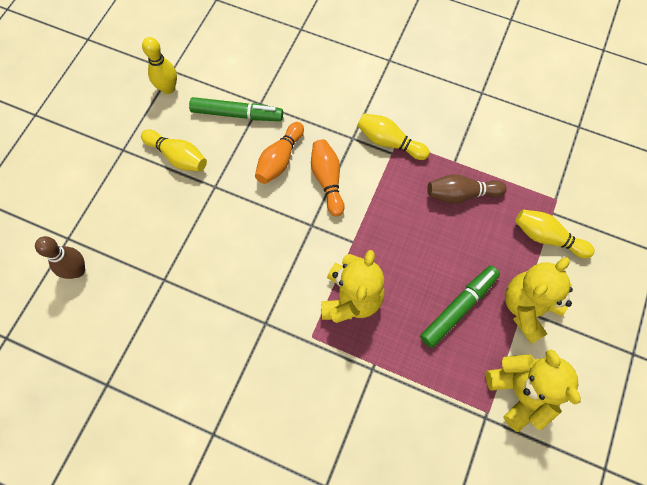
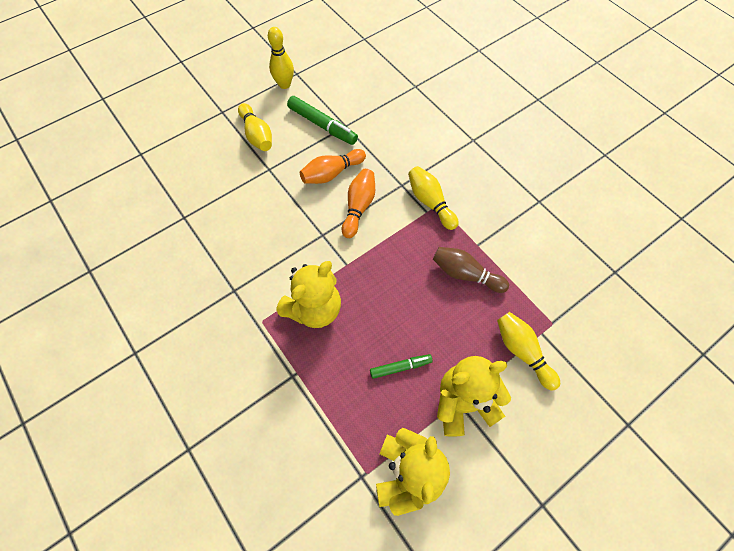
camera: 30 degrees right, 5 degrees down
(77, 270) = (130, 179): brown bowling pin -> none
(459, 308) = (400, 367): green marker -> green marker, size x0.60

